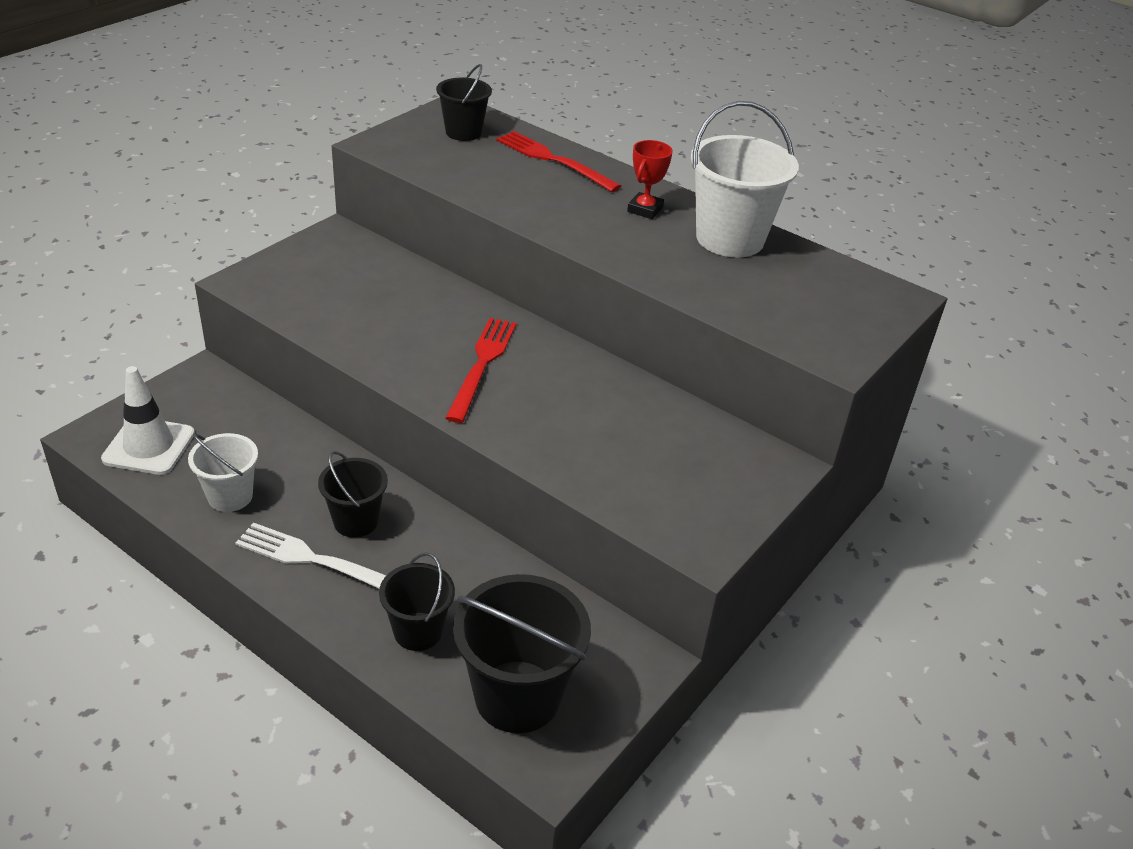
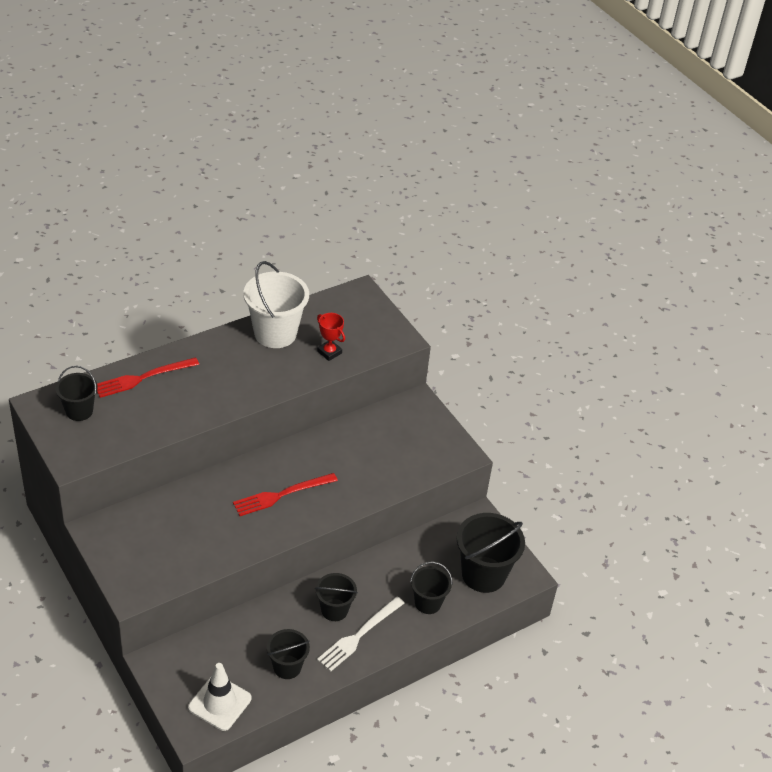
camera: 70 degrees left, 5 degrees up
(230, 496) = (287, 667): white bucket -> black bucket
(482, 365) = (281, 495): red fork -> red fork turned 60 degrees counterclockwise
(645, 209) = (225, 357): red trophy -> red trophy (329, 352)

